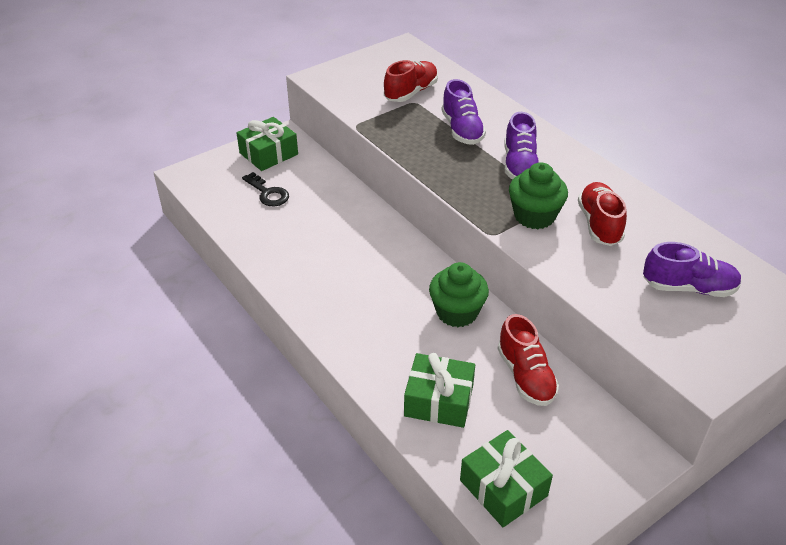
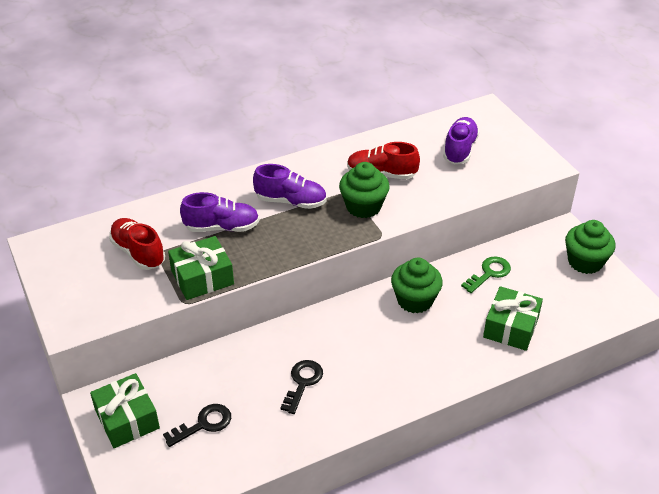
camera: 80 degrees left, 0 degrees up
(323, 243) = (302, 382): none -> black key
(503, 488) = (592, 305): green gift -> green gift (202, 277)
(525, 376) = (489, 273): red shoe -> green key
(588, 481) = (585, 262): none -> green cupcake

